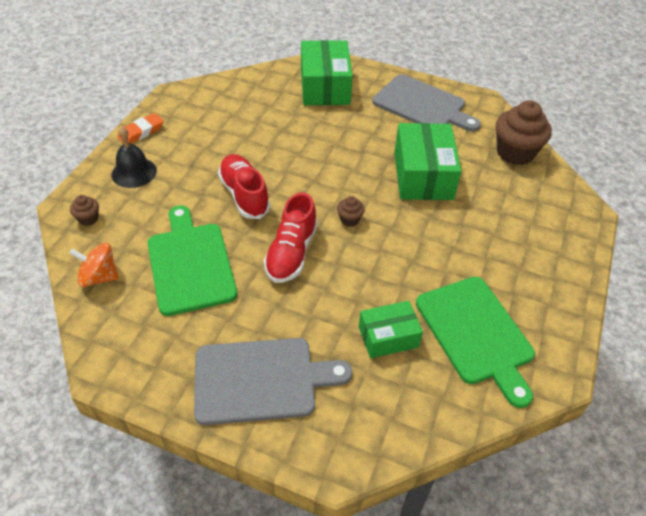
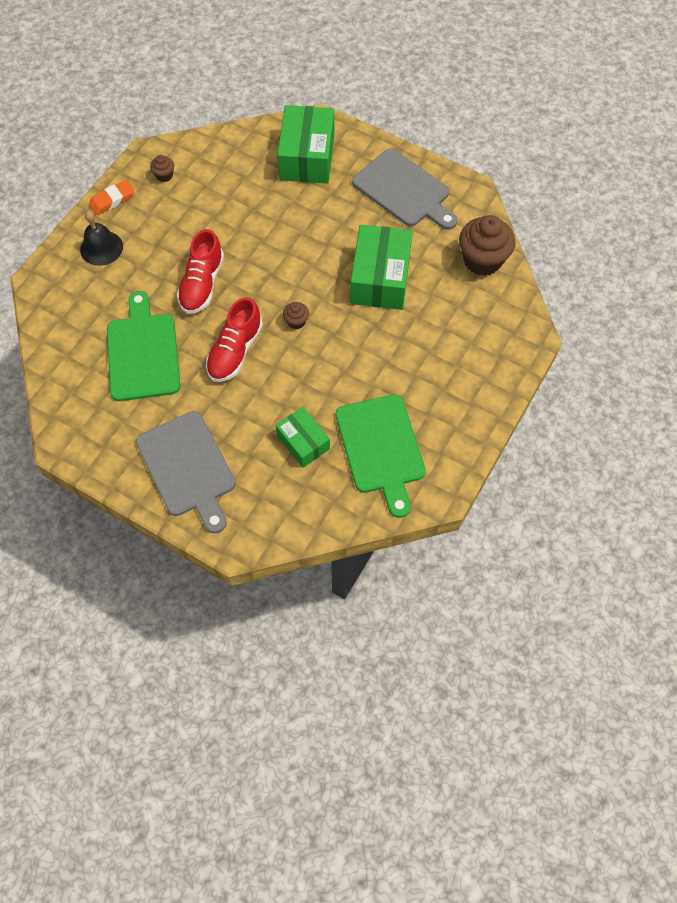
camera: 10 degrees right, 15 degrees up
(88, 219) = (56, 296): brown cupcake -> brown cupcake (164, 175)
(99, 277) = (62, 357): orange spinning top -> none
(244, 195) = (202, 284): red shoe -> red shoe turned 150 degrees counterclockwise
(261, 380) = (188, 468): grey cutting board -> grey cutting board turned 60 degrees clockwise
(388, 337) = (303, 442): green box -> green box turned 60 degrees clockwise

